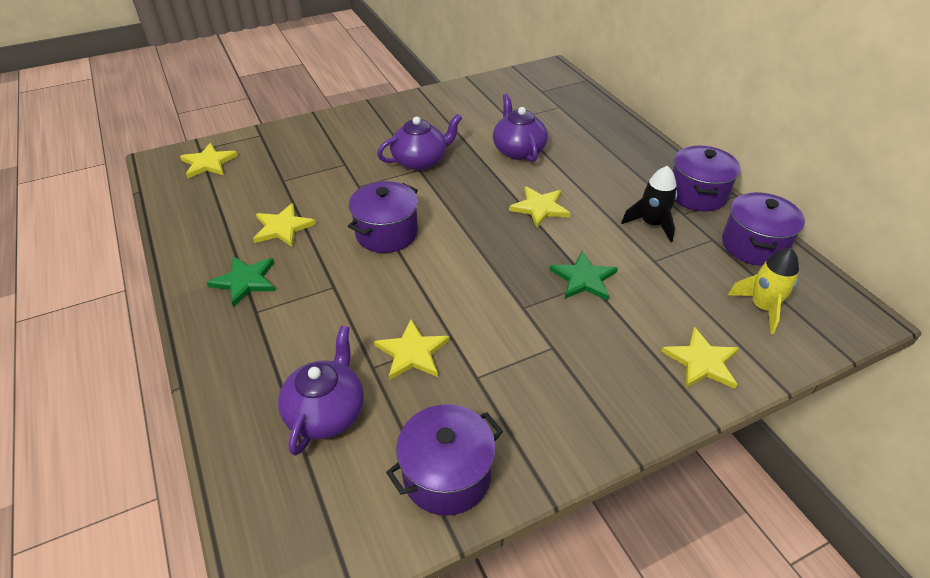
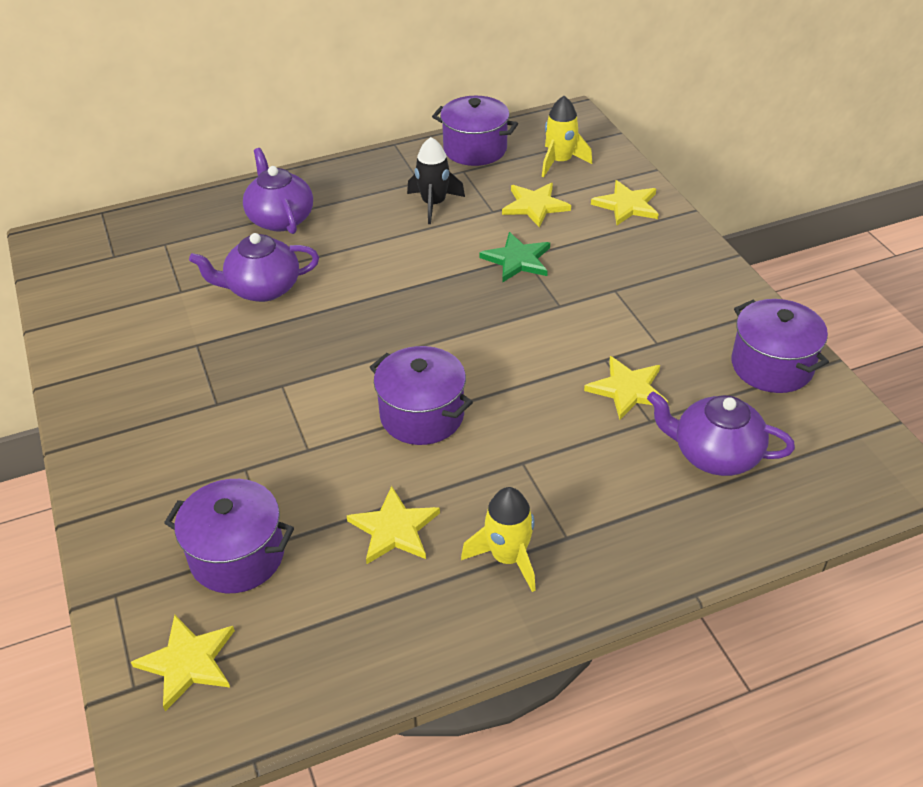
camera: 85 degrees left, 0 degrees up
(245, 281) = (508, 557): green star -> yellow rocket
(420, 161) = (260, 383): purple teapot -> purple teapot (280, 218)
(540, 208) = (391, 280): yellow star -> yellow star (535, 206)
(697, 194) = (387, 167): purple pot -> purple pot (237, 555)

